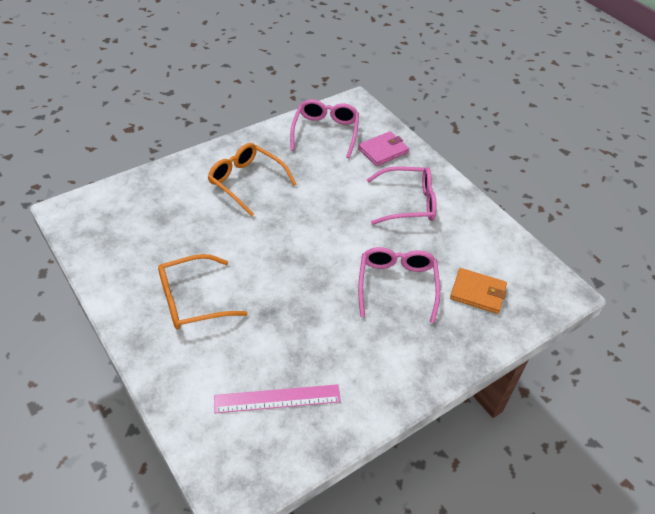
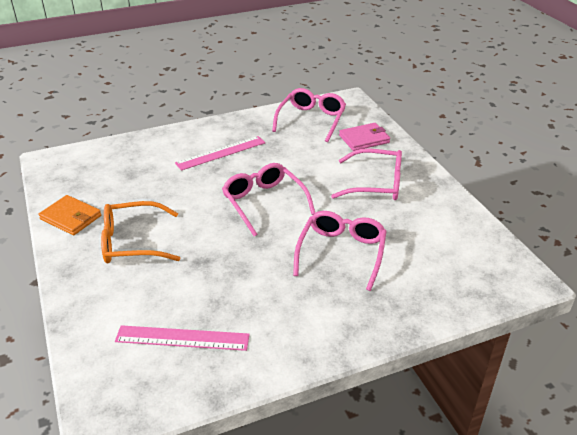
camera: 15 degrees right, 10 degrees down
(246, 182) = (221, 153): orange glasses -> pink ruler
(308, 237) = (264, 203): none -> pink glasses
(477, 293) = (427, 270): orange wallet -> orange wallet (71, 217)

